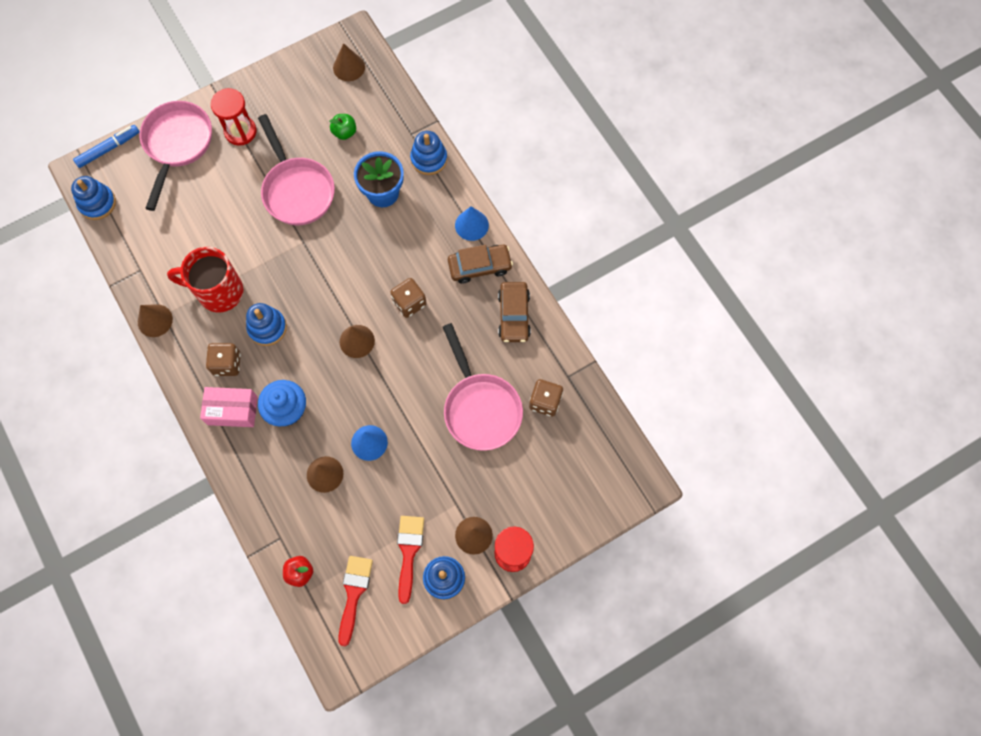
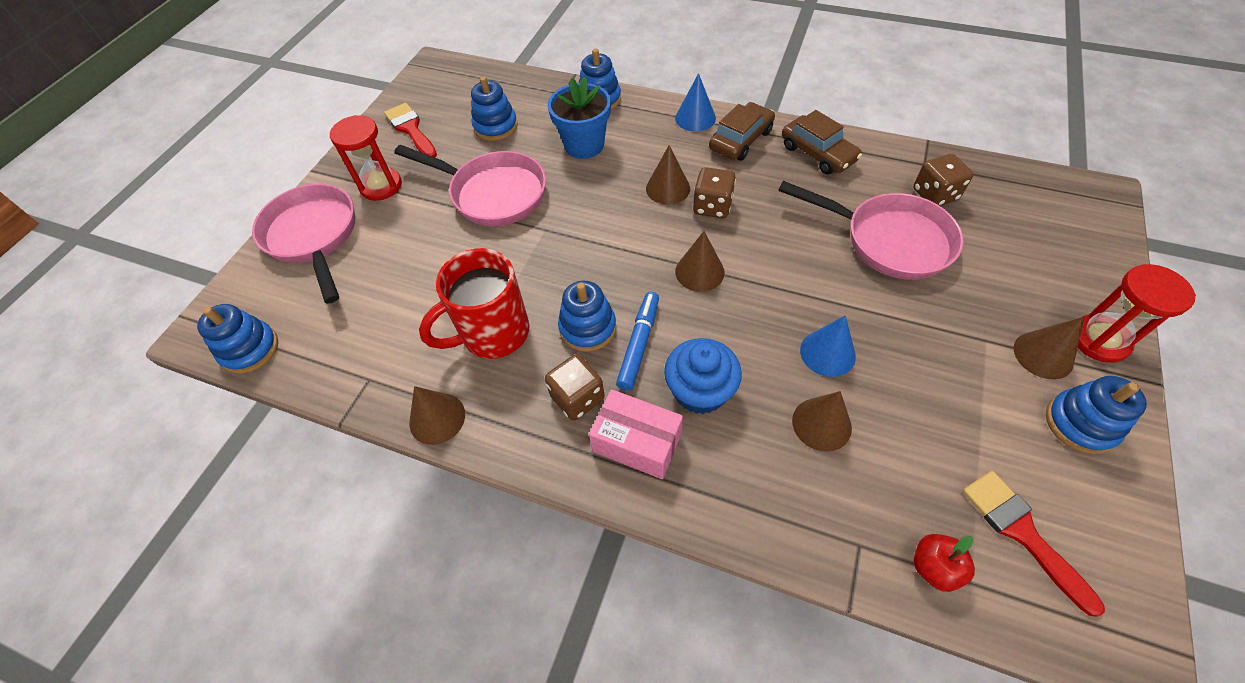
camera: 35 degrees left, 15 degrees down
(108, 149) = (224, 290): blue marker -> blue marker (639, 344)
(232, 410) = (637, 442): pink box -> pink box turned 60 degrees clockwise
(344, 132) = (495, 127): green apple -> blue stacking toy
(349, 67) = (450, 84): brown cone -> brown cone (668, 188)
(409, 552) = (1011, 428): red brush -> red brush (411, 129)

